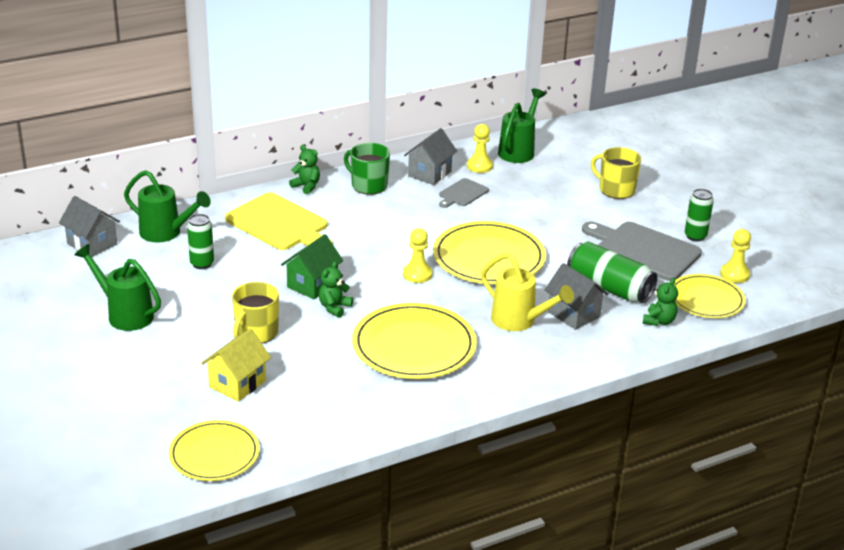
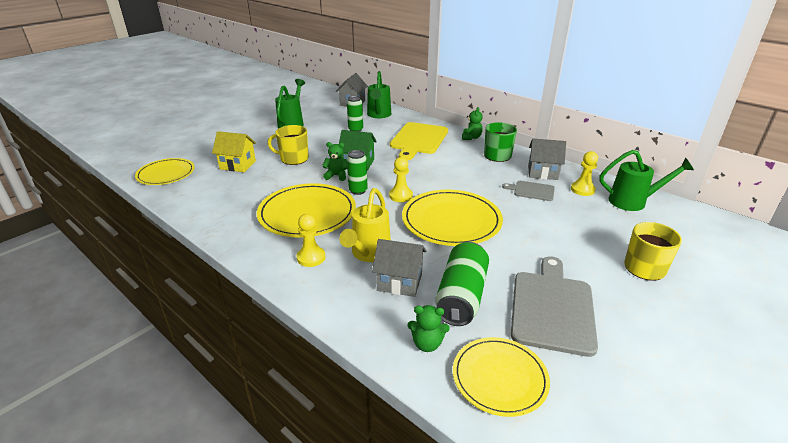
camera: 70 degrees right, 0 degrees up
(574, 314) = (399, 282): grey house -> grey house turned 75 degrees clockwise
(695, 236) = (624, 344): green can -> green can (358, 191)
(734, 274) = (577, 397): yellow pawn -> yellow pawn (311, 257)

